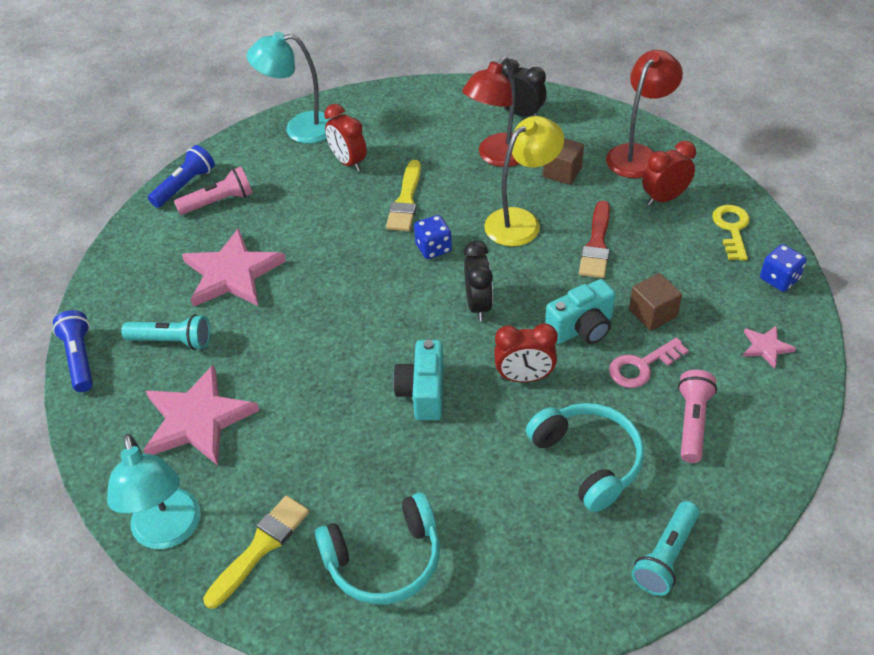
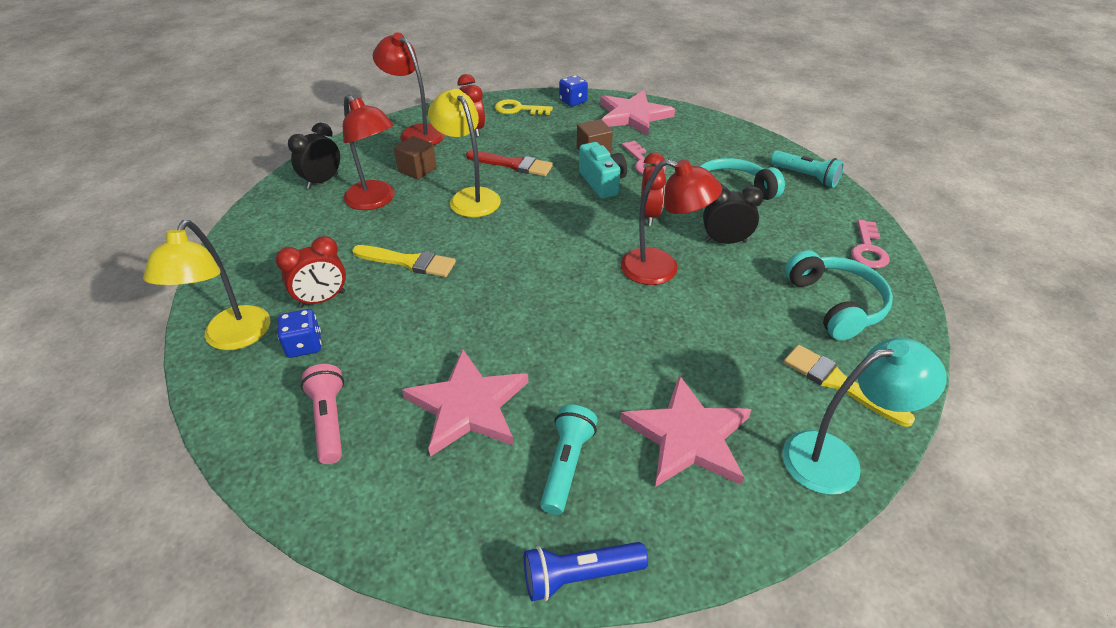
camera: 85 degrees left, 5 degrees down
(185, 186) = (275, 460): blue flashlight -> none
(299, 129) = (232, 338): turquoise lamp -> yellow lamp
(423, 392) = (661, 270): turquoise camera -> red lamp
(433, 248) = (484, 249): blue dice -> blue dice (304, 345)
(478, 305) = (565, 230): black clock -> black clock (725, 241)
(500, 614) = (868, 249): none -> pink key
(692, 422) = (696, 151): pink flashlight -> none
(766, 347) = (633, 116): pink star -> pink star, size x2.15

